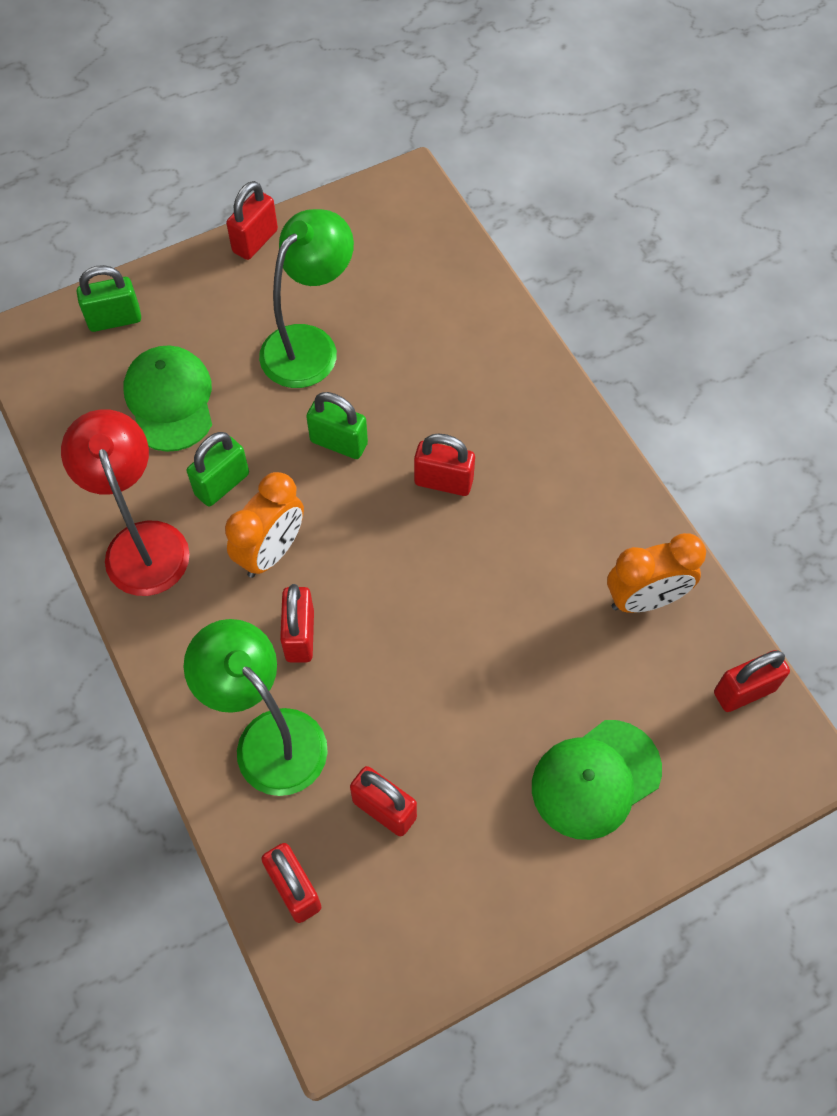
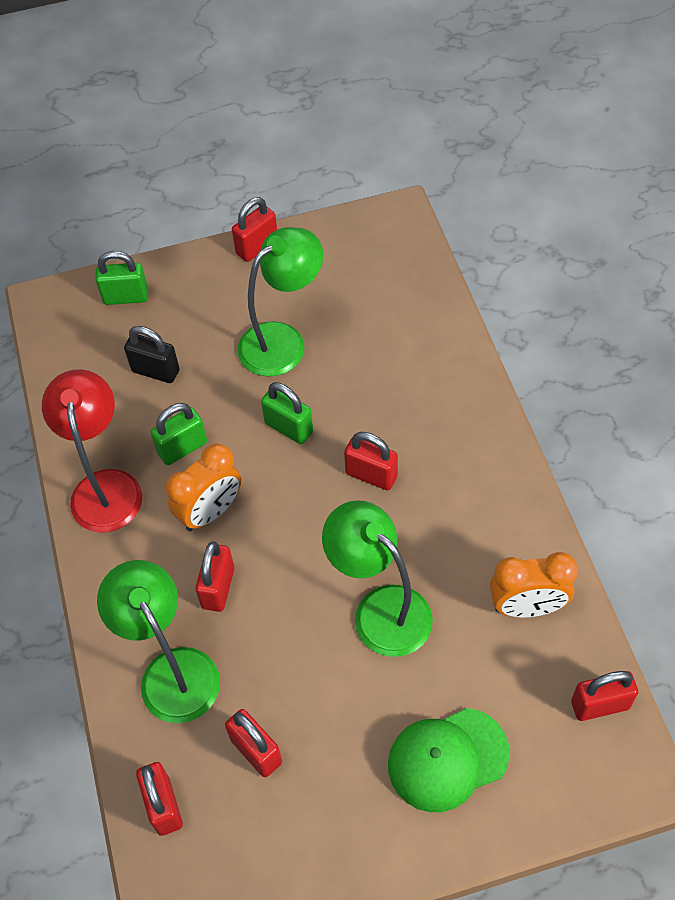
camera: 15 degrees right, 5 degrees down
(170, 400) = (155, 371): green cap -> black padlock
(487, 629) = (380, 609): none -> green lamp

